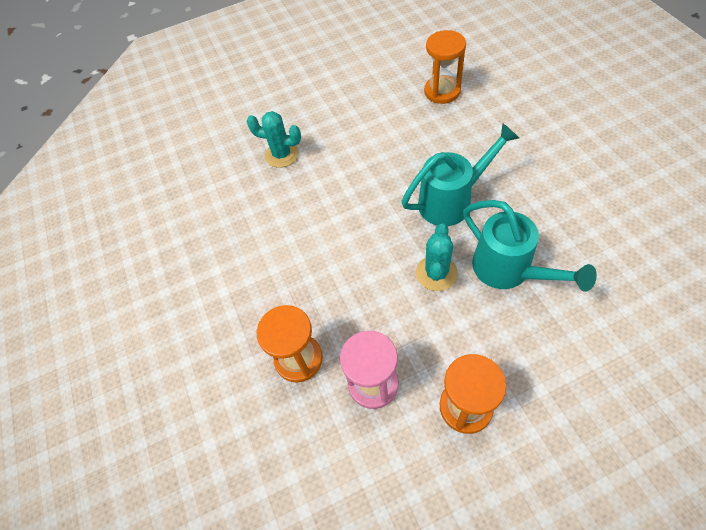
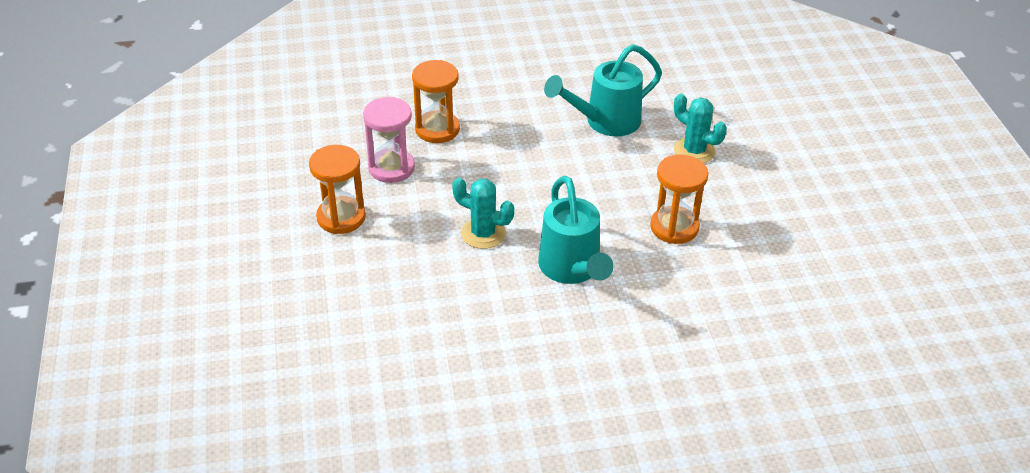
camera: 95 degrees right, 15 degrees down
(282, 154) = (694, 151): turquoise cactus -> turquoise cactus turned 75 degrees counterclockwise
(442, 91) = (765, 310): orange hourglass -> orange hourglass (674, 227)
(508, 270) = (461, 287): turquoise watering can -> turquoise watering can (605, 122)

